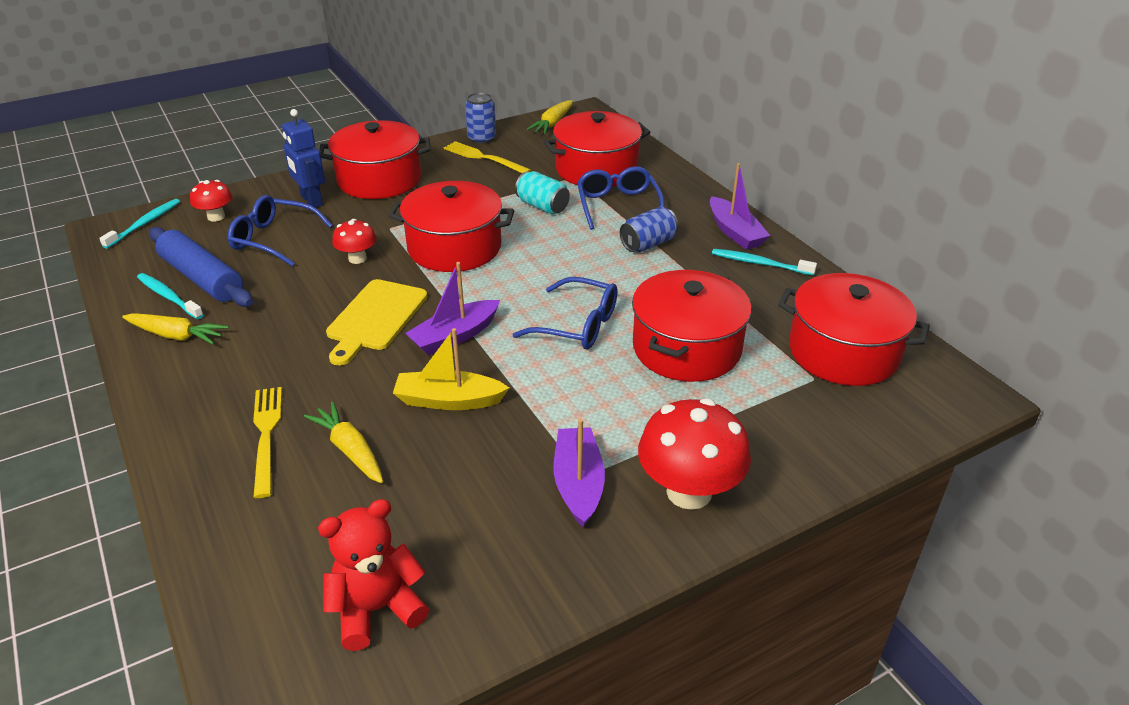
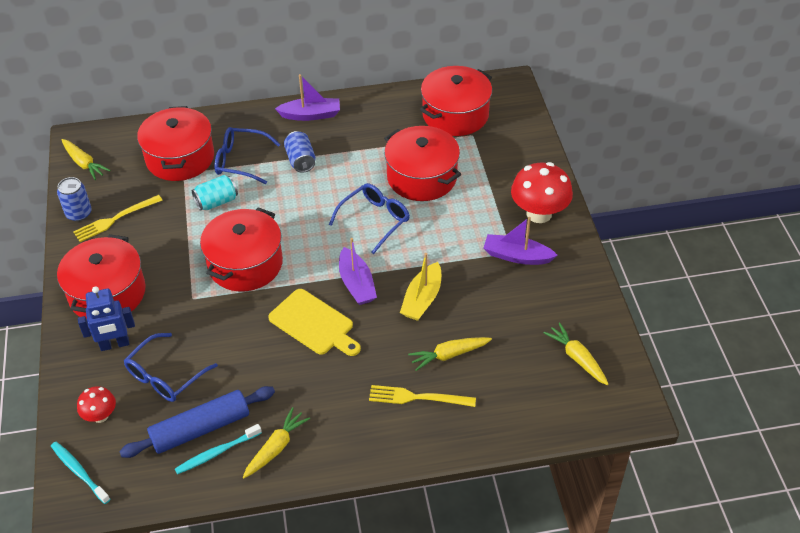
camera: 70 degrees left, 10 degrees up
(357, 258) = (228, 324): red mushroom -> none
(377, 609) = (577, 358): red teddy bear -> yellow carrot
(759, 263) = (352, 116): turquoise toothbrush -> none

